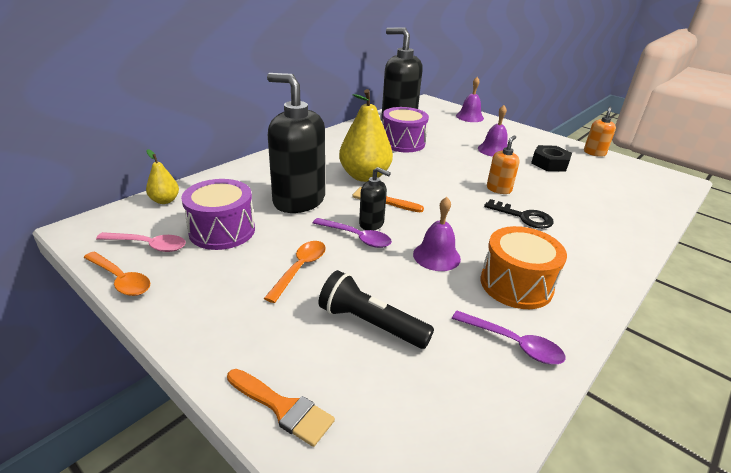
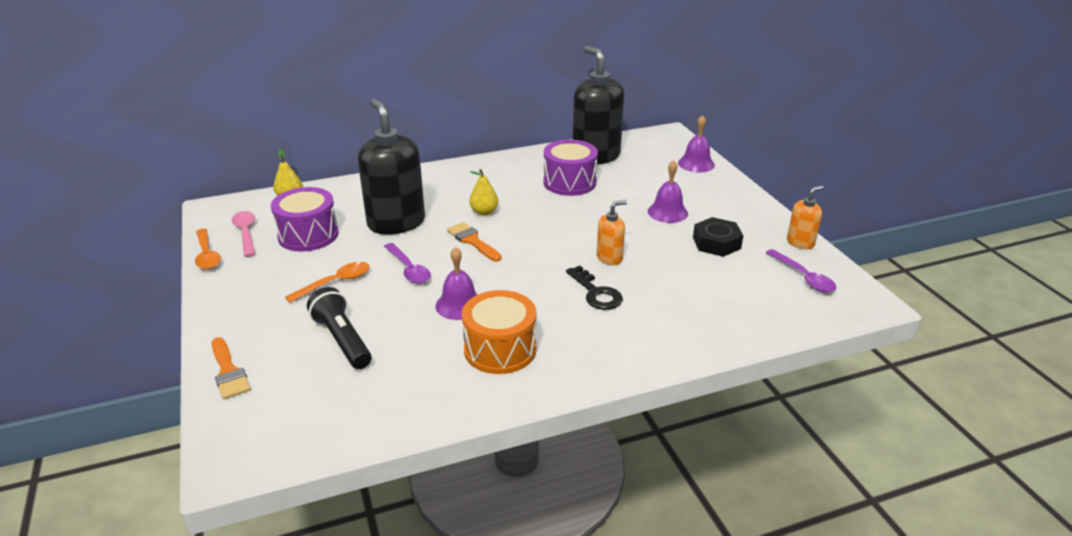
camera: 30 degrees right, 0 degrees up
(148, 245) = (246, 233): pink spoon -> pink spoon turned 150 degrees counterclockwise
(364, 176) = (484, 212): yellow pear -> yellow pear, size x0.51
(371, 224) = (436, 261): black soap dispenser -> none
(513, 343) = (434, 391): purple spoon -> purple spoon (803, 277)

